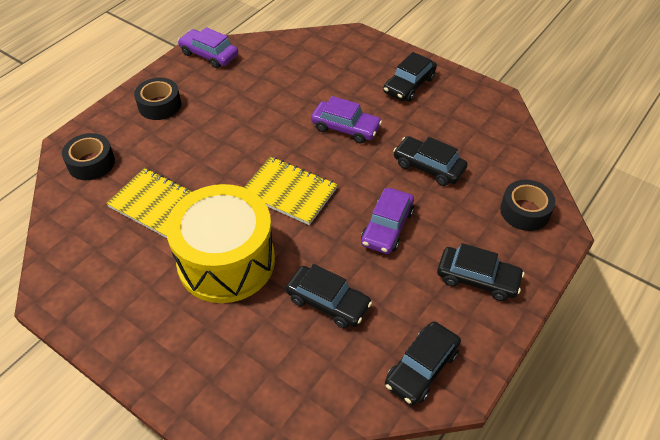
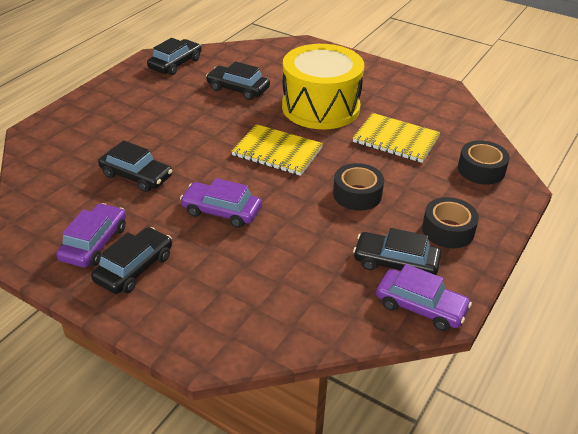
camera: 175 degrees right, 10 degrees down
(387, 227) = (187, 130): purple car -> purple car (94, 243)
(477, 279) = (120, 102): black car -> black car (395, 263)
(525, 211) = (57, 143): black tape -> black tape (357, 194)

